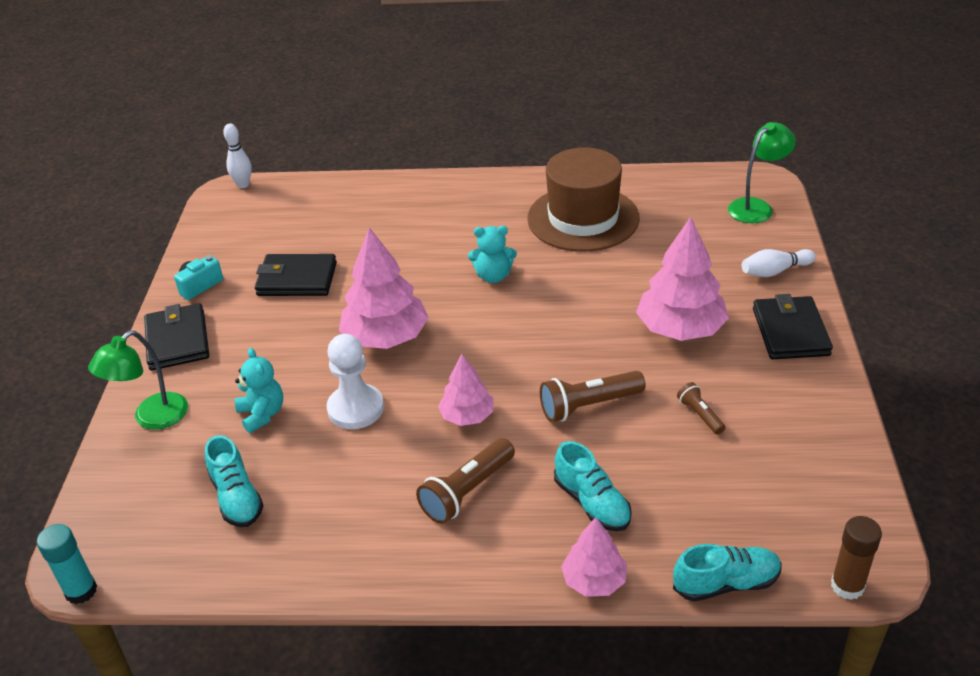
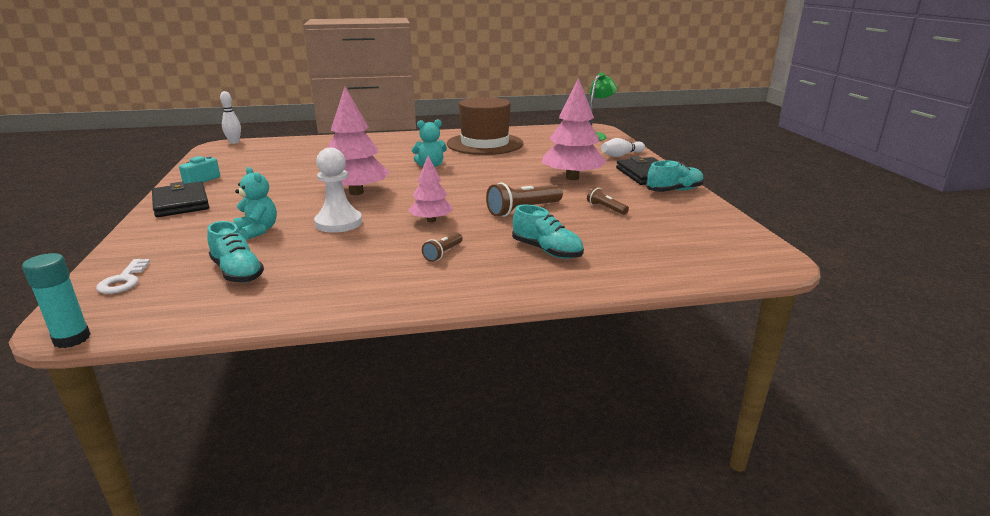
camera: 15 degrees left, 15 degrees down
(122, 496) = (124, 280): none -> white key
(152, 418) = (156, 239): green lamp -> none
(297, 279) = (280, 174): black wallet -> none
(467, 491) = (443, 253): brown flashlight -> brown flashlight, size x0.56
(594, 580) = (567, 287): pink tree -> none
(726, 583) = (673, 279): turquoise shoe -> turquoise shoe (674, 191)
(847, 586) = (763, 272): brown glue stick -> none

